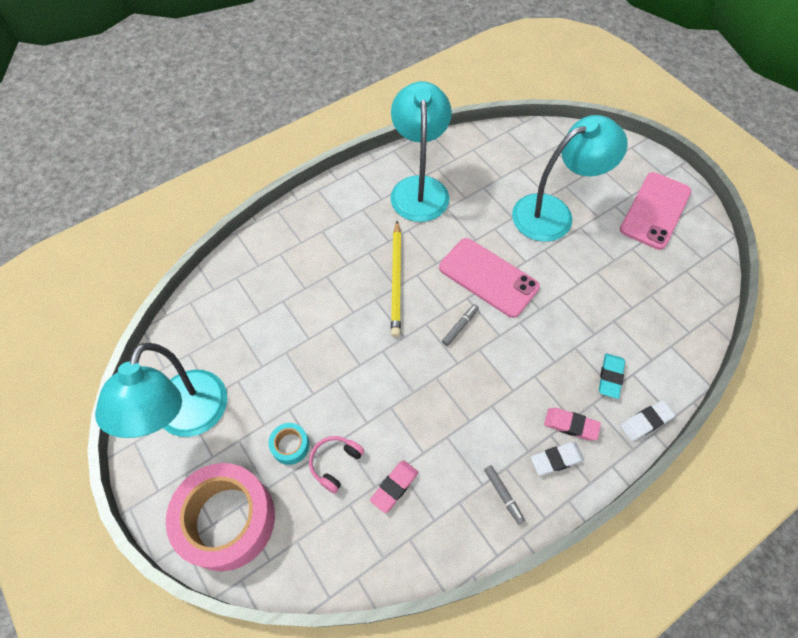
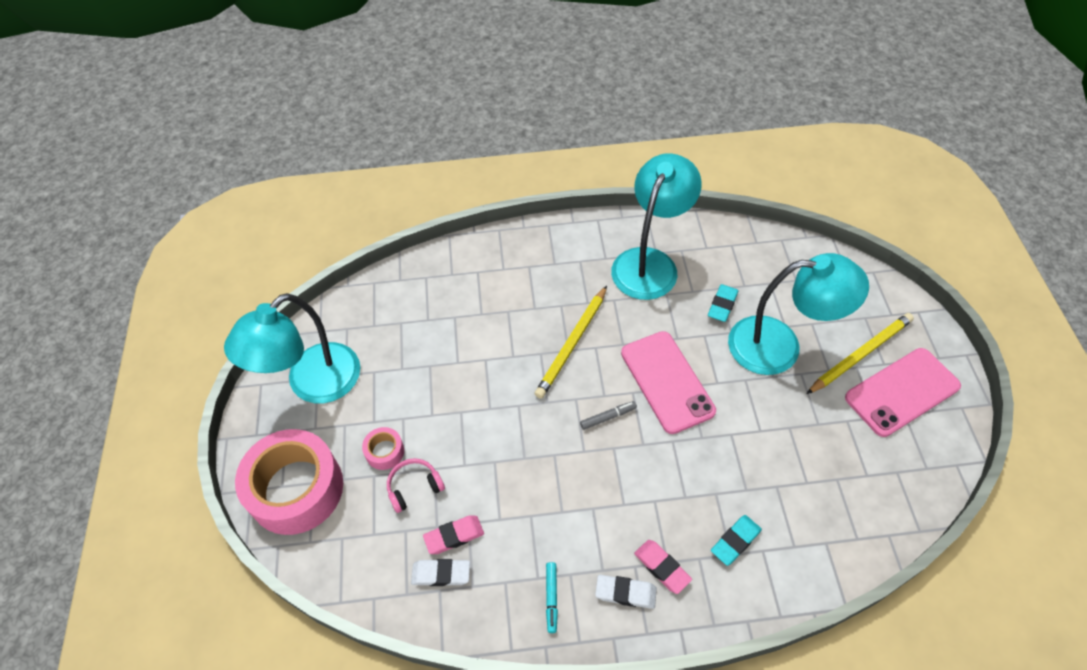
camera: 30 degrees right, 5 degrees down
(290, 446) = (385, 452): turquoise tape -> pink tape
(494, 199) = (722, 305): none -> turquoise eraser
(503, 495) = (551, 598): grey marker -> turquoise marker
(612, 195) = (860, 354): none -> yellow pencil
(645, 422) = (745, 605): white eraser -> white eraser (441, 574)

